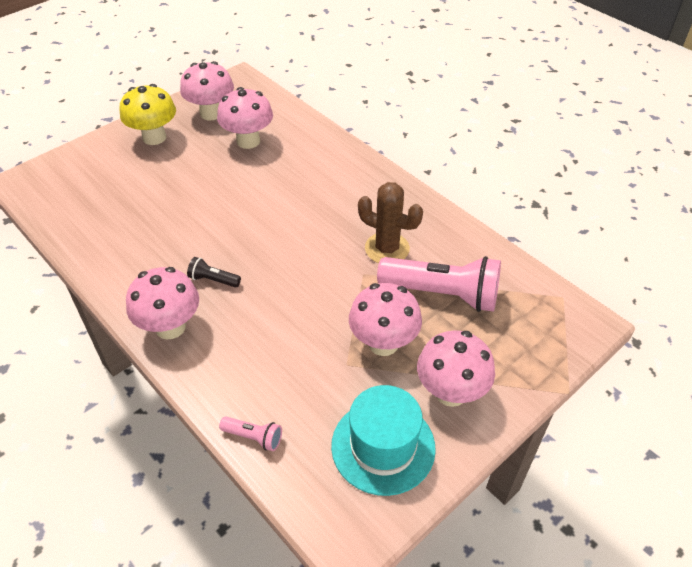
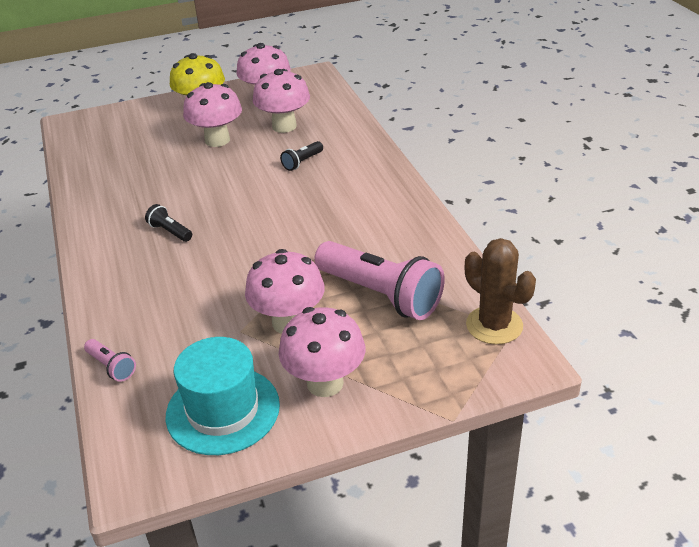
camera: 25 degrees right, 10 degrees down
(170, 327) = (106, 260): pink mushroom -> pink mushroom (217, 140)
(290, 176) = (302, 162): none -> black flashlight
(387, 248) = (352, 242): brown cactus -> brown cactus (494, 325)

